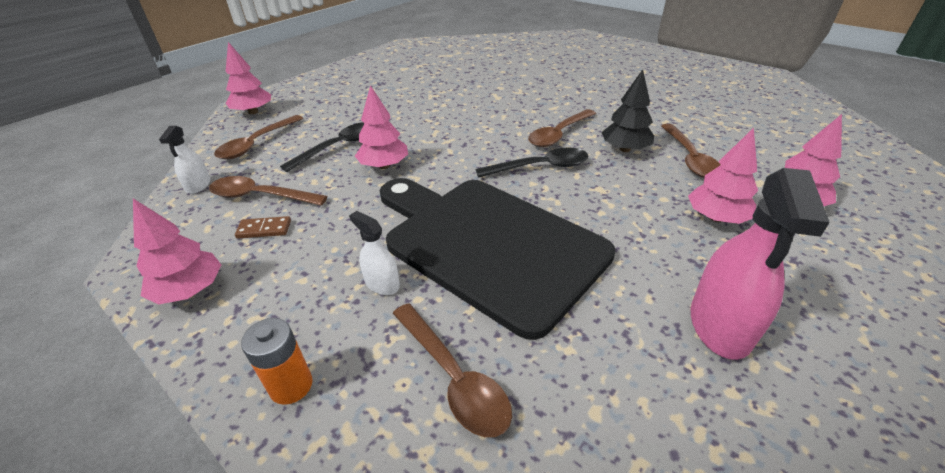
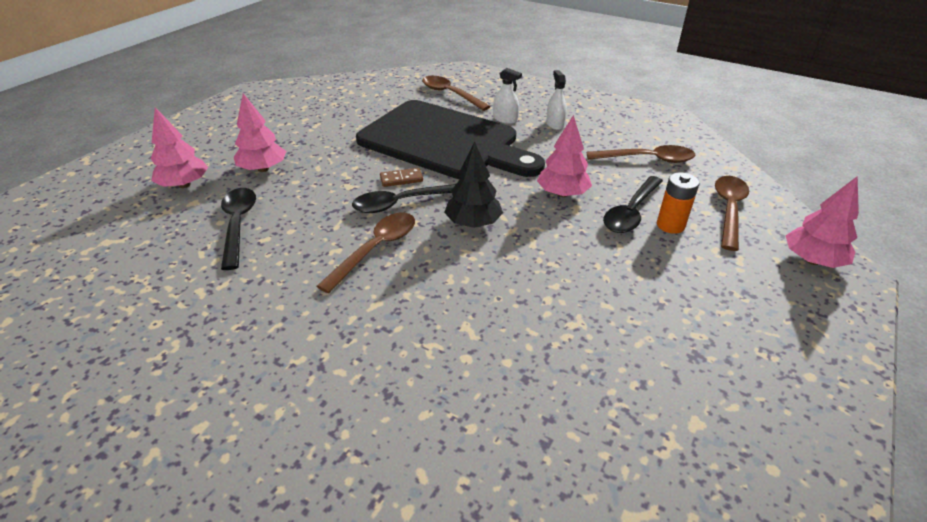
camera: 170 degrees right, 0 degrees up
(190, 290) = (617, 110): pink tree -> none
(198, 185) = (716, 164): white spray bottle -> white spray bottle (555, 124)
(264, 229) = (613, 139): brown domino -> brown domino (401, 179)
(291, 385) = (523, 88): orange battery -> orange battery (670, 225)
(625, 149) = (303, 232): black tree -> black tree (473, 223)
(689, 158) = (238, 225): brown spoon -> black spoon
(720, 324) = (309, 117): pink spray bottle -> none

